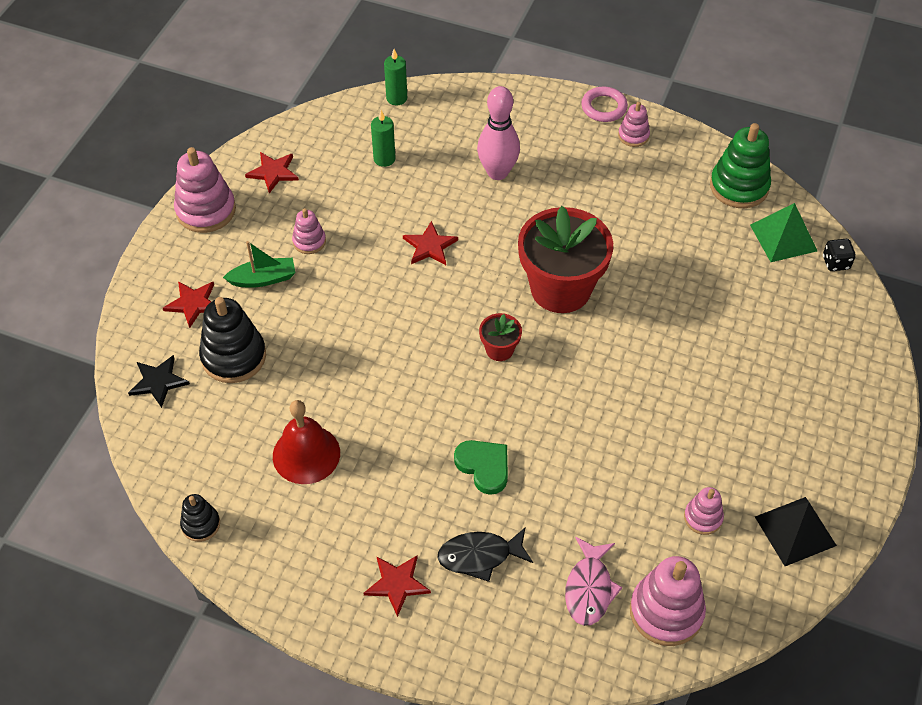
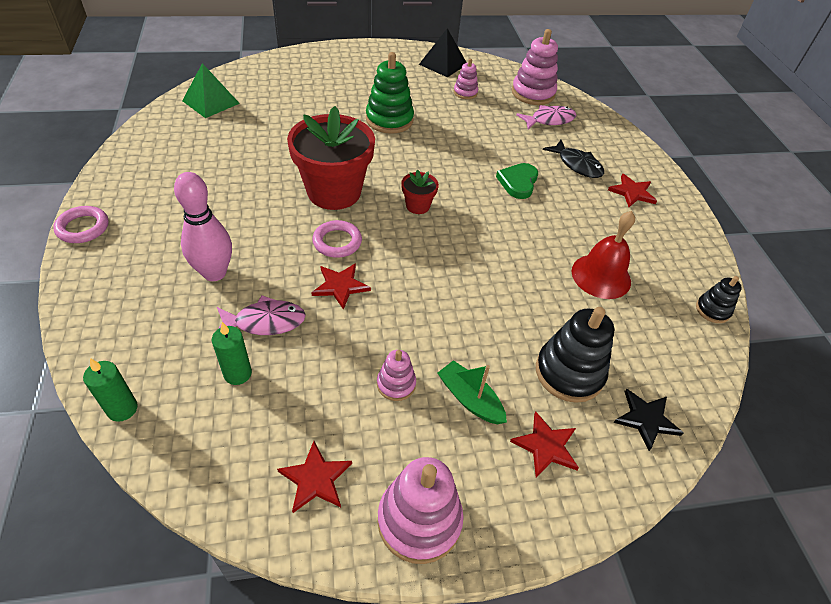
camera: 125 degrees left, 5 degrees down
(423, 187) = (265, 322): none -> pink fish
(485, 264) = (337, 242): none -> pink ring
(633, 136) = (120, 198): pink stacking toy -> none
(739, 187) = (164, 130): green stacking toy -> green stacking toy (389, 120)
(835, 263) = (223, 78): black dice -> none

